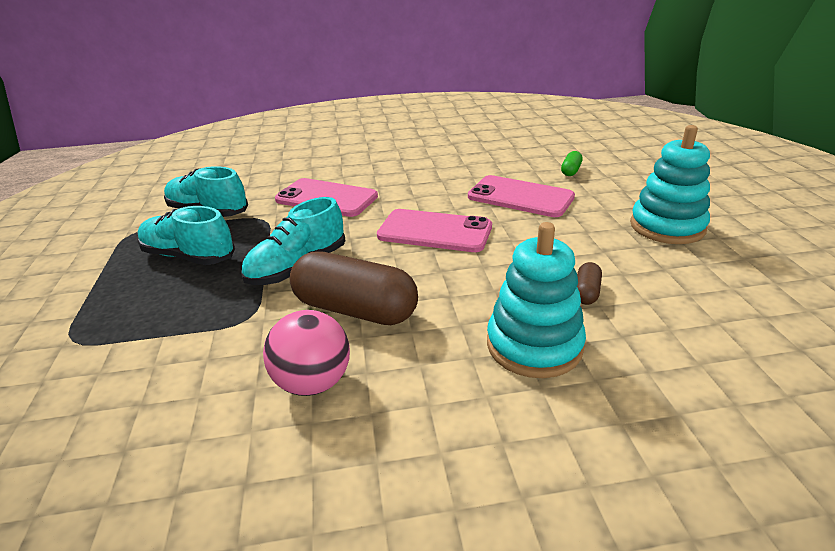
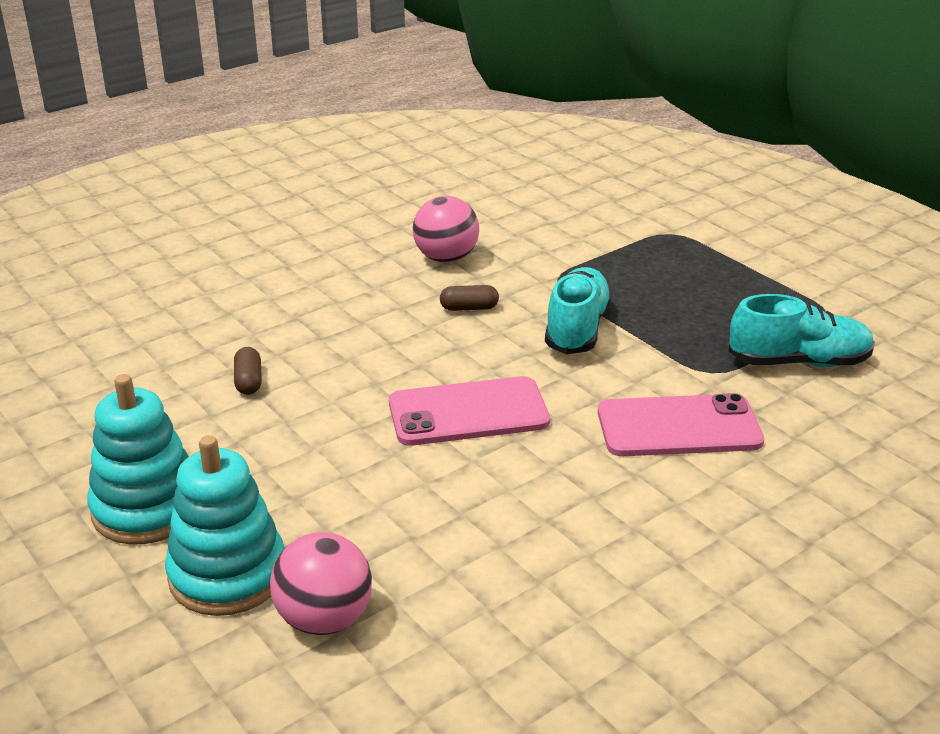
camera: 150 degrees right, 0 degrees up
(189, 256) = (709, 308): turquoise shoe -> none
(355, 310) = (469, 308): brown capsule -> brown capsule, size x0.43
(520, 197) = (387, 513): pink phone -> none
(534, 345) = (286, 322): turquoise stacking toy -> turquoise stacking toy (228, 574)
(570, 171) = (324, 619): green capsule -> pink ball

